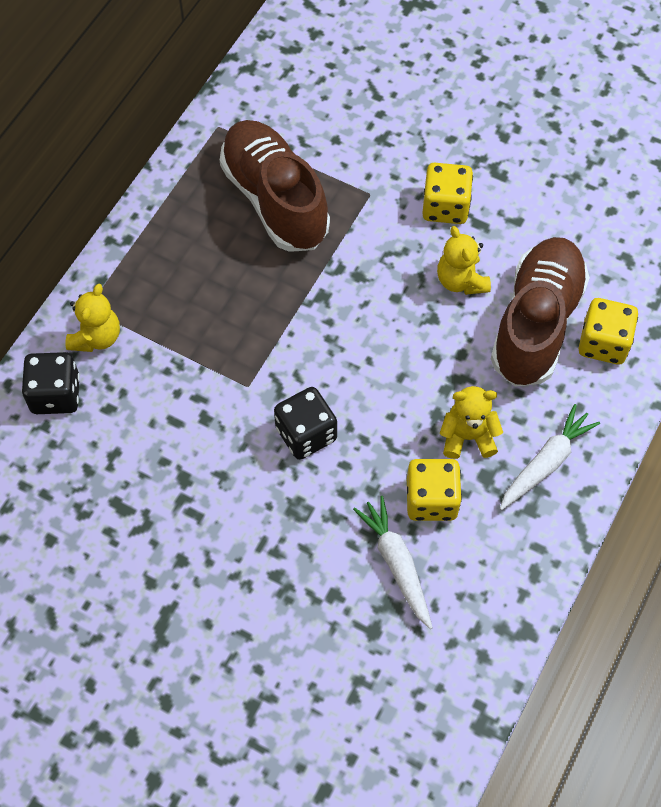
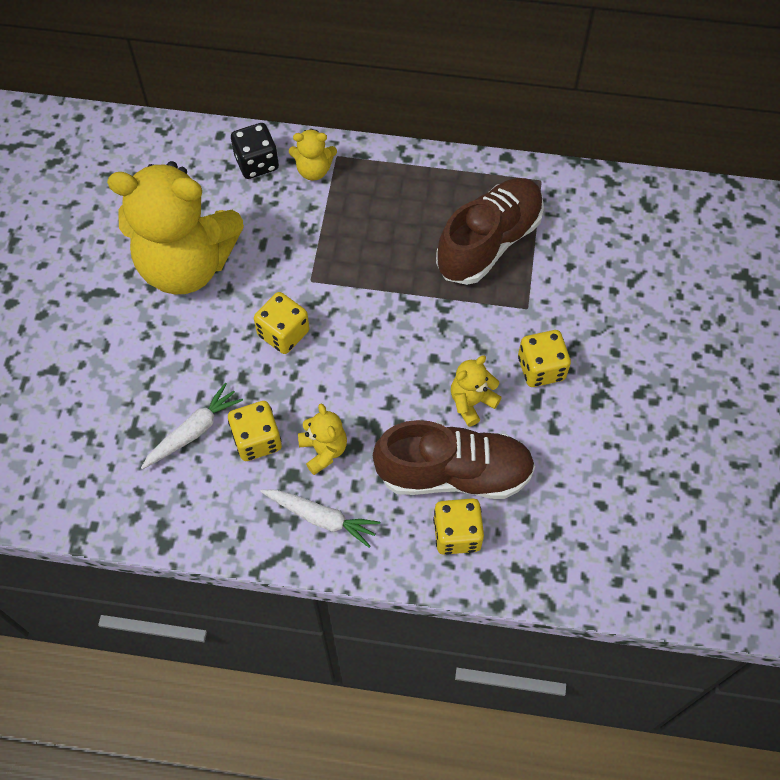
camera: 70 degrees right, 0 degrees up
(167, 512) = (186, 264): none -> yellow teddy bear
(306, 434) = (283, 333): black dice -> yellow dice

